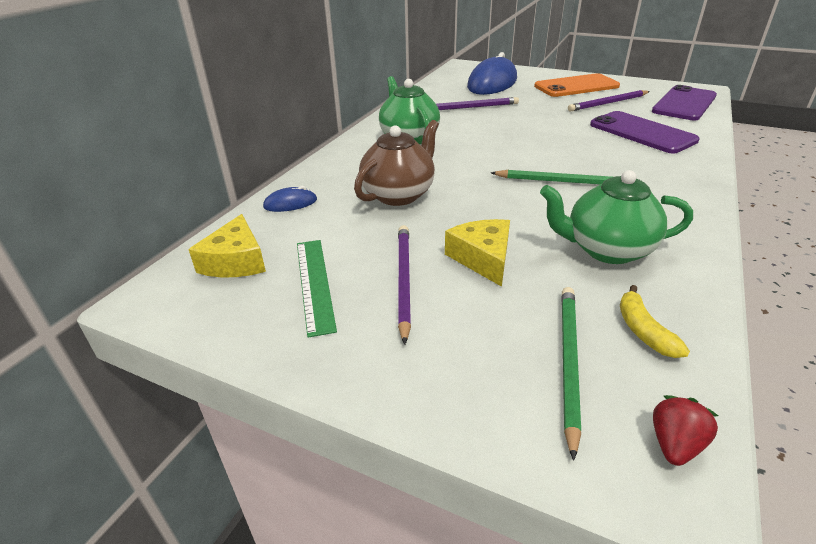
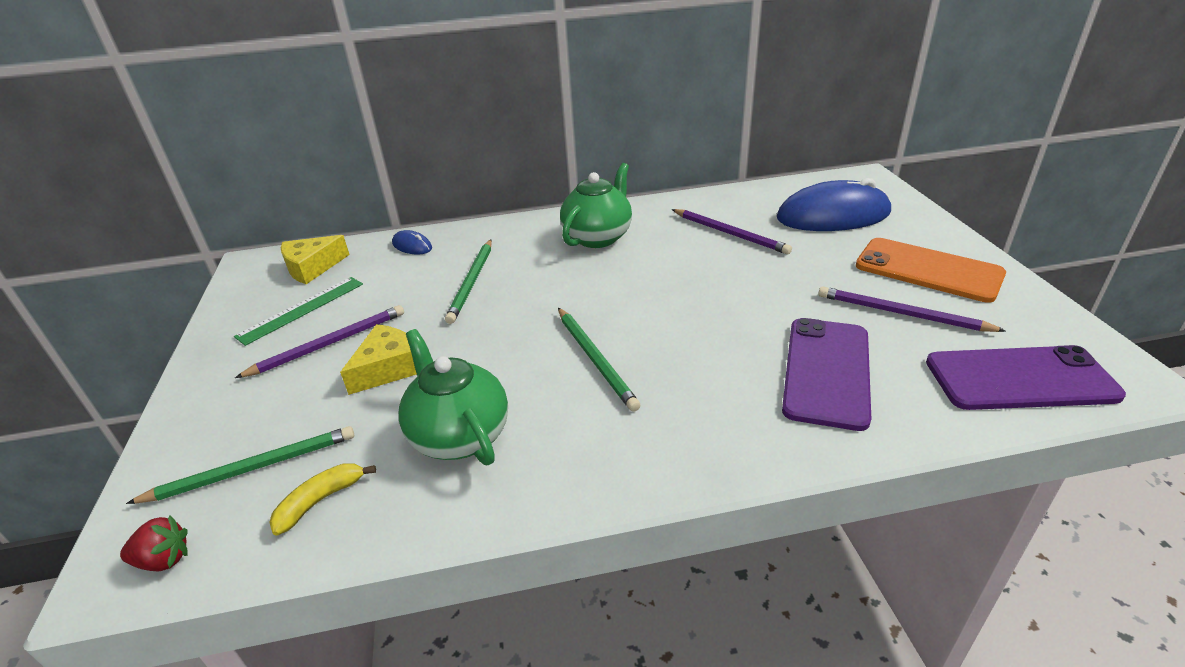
camera: 55 degrees right, 0 degrees up
(399, 194) = (472, 282): brown teapot -> green pencil

